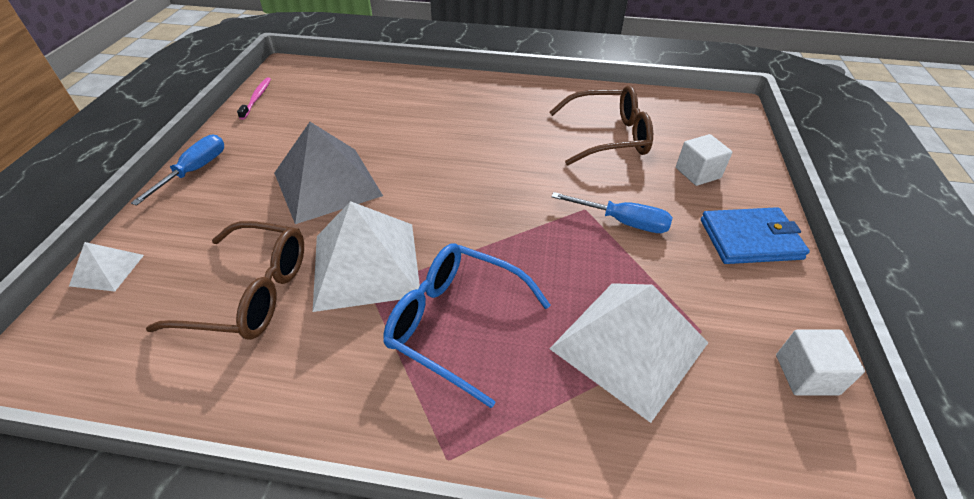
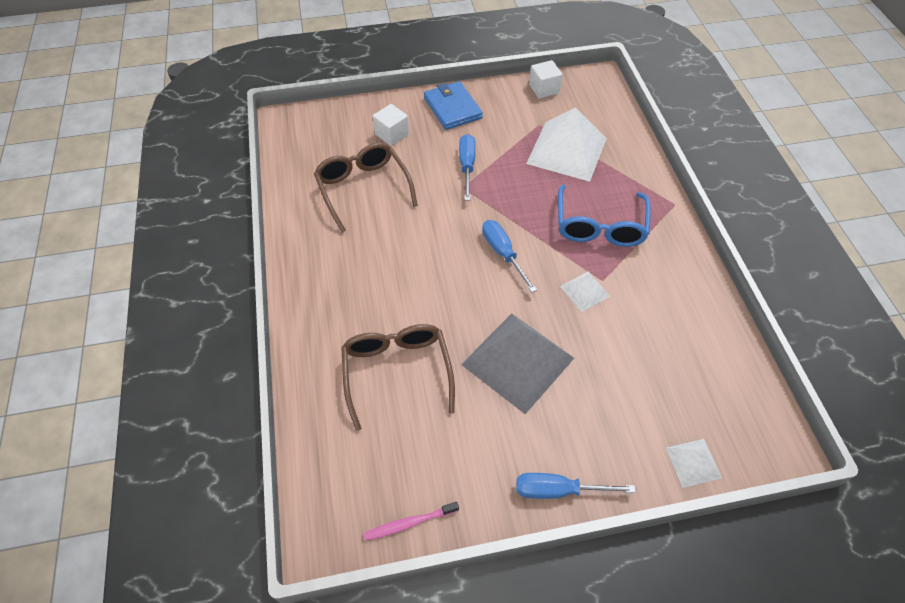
camera: 110 degrees left, 10 degrees up
(251, 293) = (648, 346): brown glasses -> brown glasses (397, 371)
(366, 265) = (585, 291): white pyramid -> white pyramid, size x0.48
(464, 212) = (503, 253): none -> blue screwdriver

